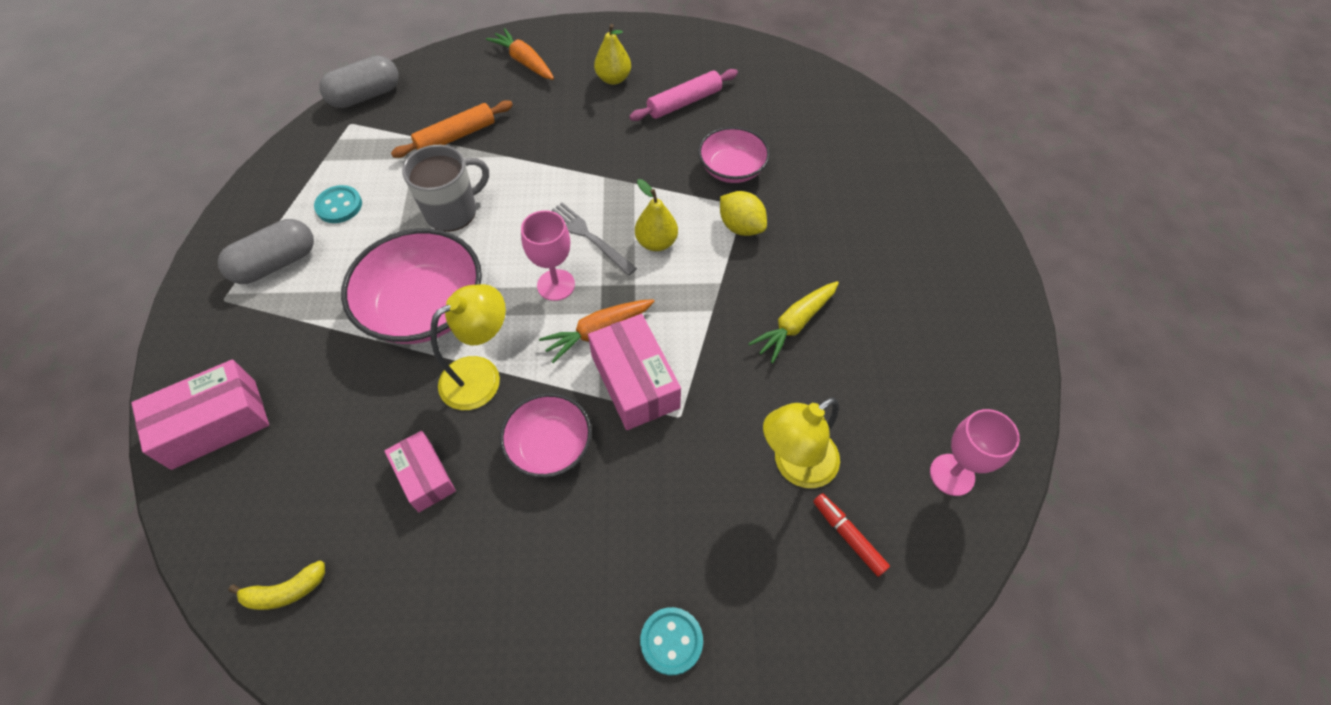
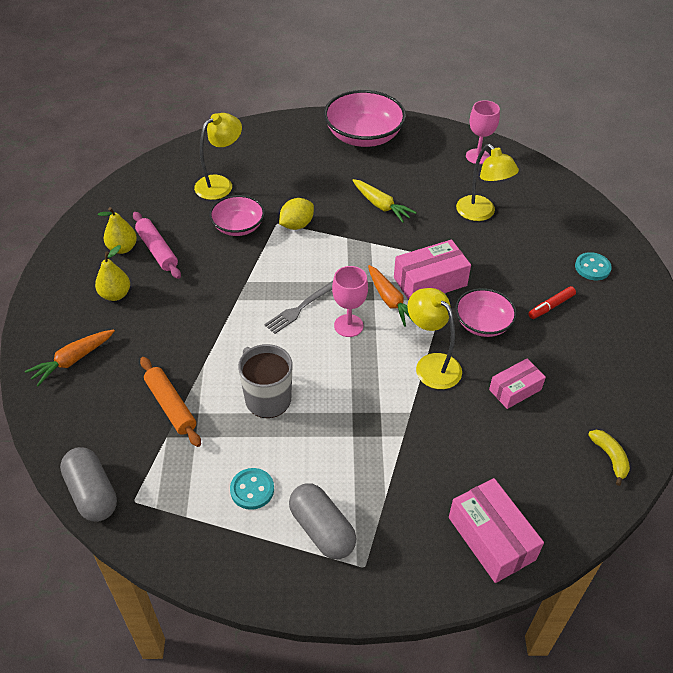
camera: 90 degrees left, 10 degrees down
(425, 307) = (370, 407): pink bowl -> pink bowl (363, 136)
(656, 242) = (309, 269): yellow pear -> yellow pear (122, 248)
(813, 146) = (220, 184): none -> yellow lamp
(848, 536) = (520, 197): red marker -> red marker (551, 306)

